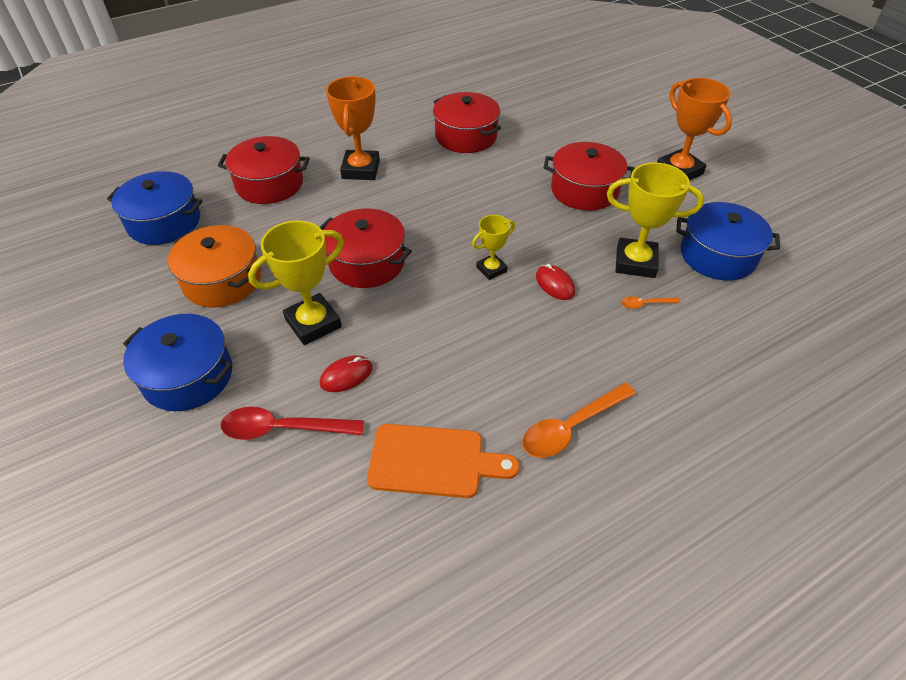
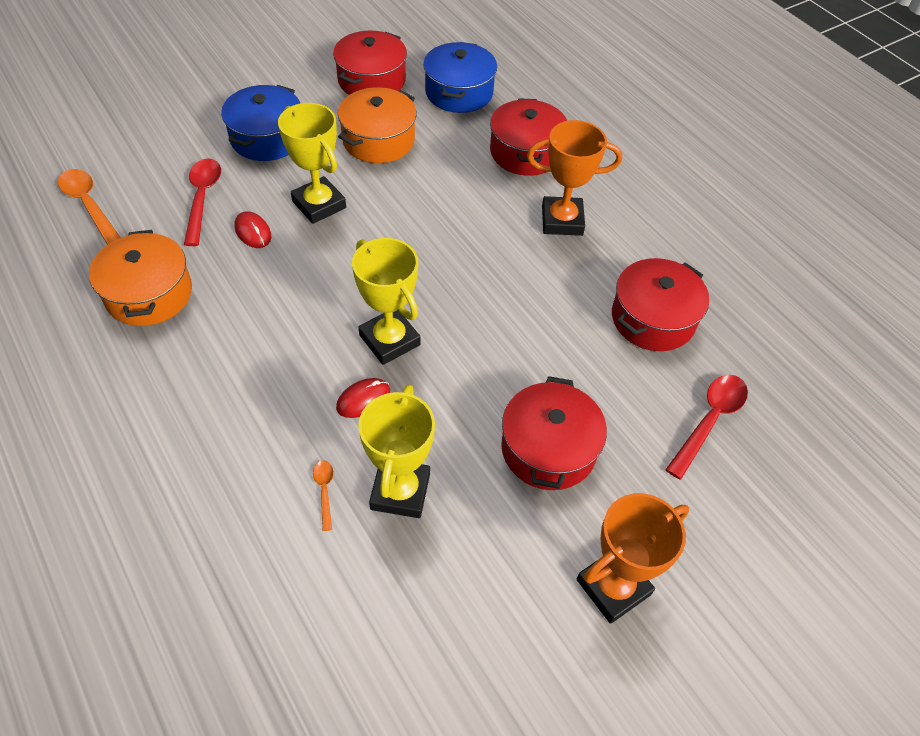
camera: 85 degrees right, 5 degrees up
(367, 262) = (402, 236): red pot -> red pot (371, 80)
(433, 461) = (149, 294): orange cutting board -> orange pot
(491, 269) = (389, 340): yellow trophy -> yellow trophy, size x1.75
(551, 123) = (709, 420): none -> red spoon
(571, 427) = (162, 398): orange spoon -> orange spoon (89, 205)
(718, 255) = (414, 601): blue pot -> none

